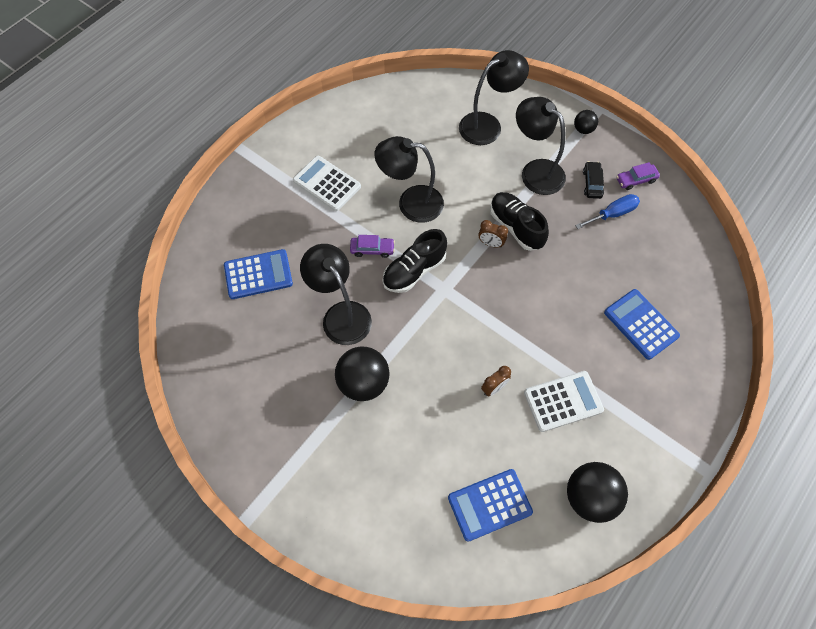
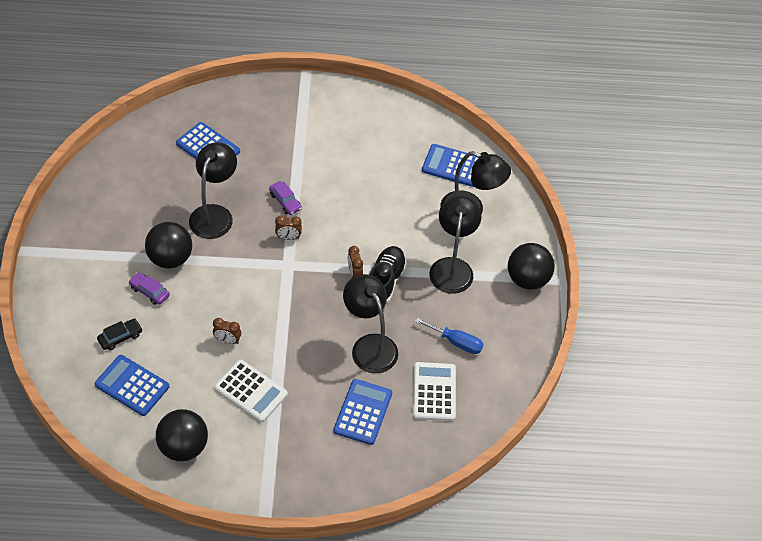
camera: 50 degrees right, 10 degrees down
(327, 184) = (320, 141): white calculator -> white calculator (434, 392)
(411, 203) = (348, 202): black lamp -> black lamp (369, 345)
(414, 270) = (288, 237): black shoe -> brown clock
(432, 108) = (452, 166): none -> blue calculator
(583, 129) = (527, 279): black ball -> black ball, size x1.91
(592, 183) = (475, 313): black car -> black car (120, 337)
(636, 180) = (507, 342): purple car -> purple car (149, 291)

